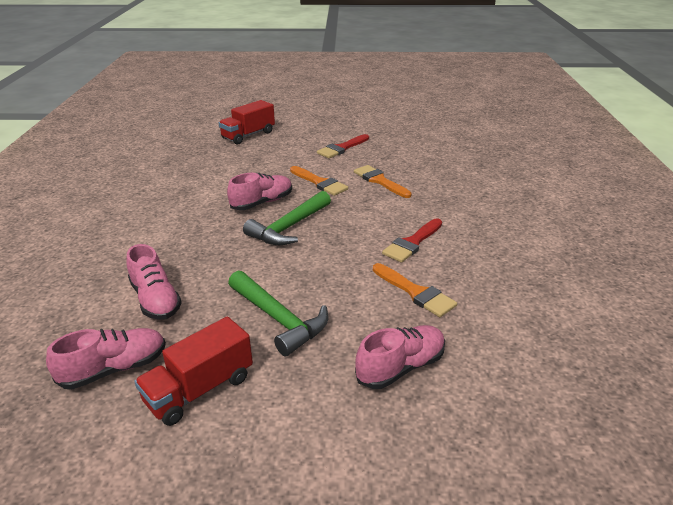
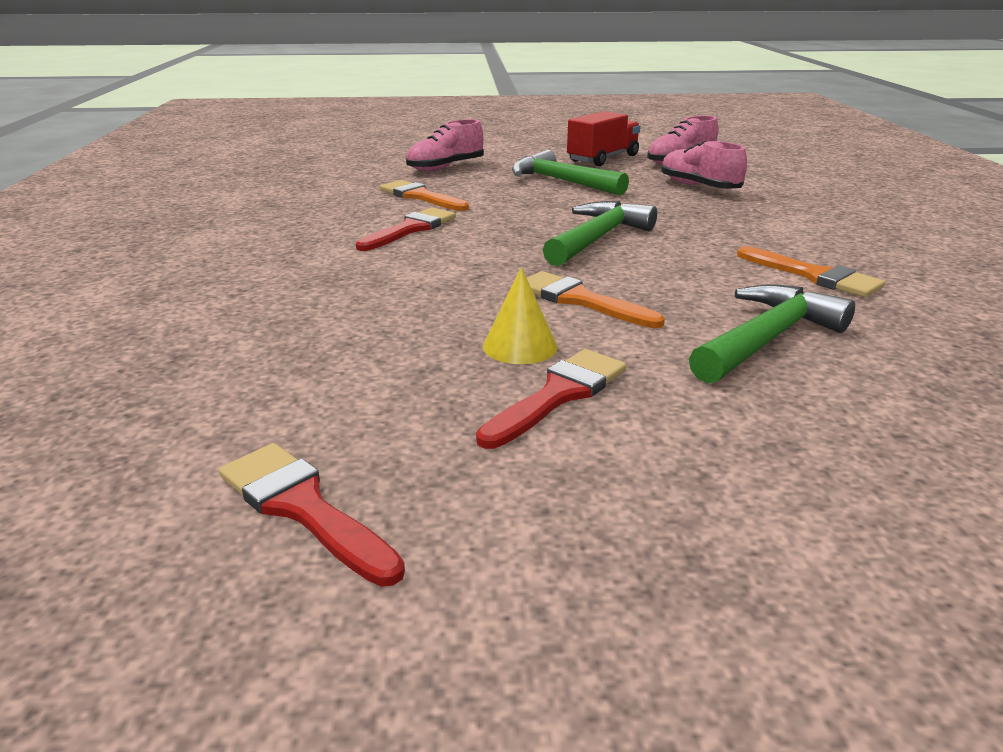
camera: 175 degrees right, 5 degrees down
(248, 135) = (905, 438): red truck -> none
(254, 163) = (767, 339): none -> green hammer
(262, 203) = (668, 265): pink shoe -> none
(351, 163) = (520, 346): none -> yellow cone
(380, 181) = (450, 308): orange brush -> orange brush (814, 276)
(411, 128) = (303, 507): none -> red brush

